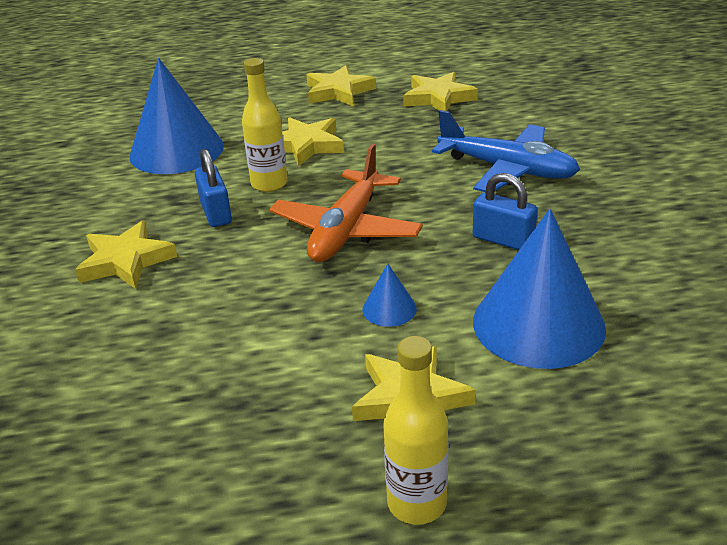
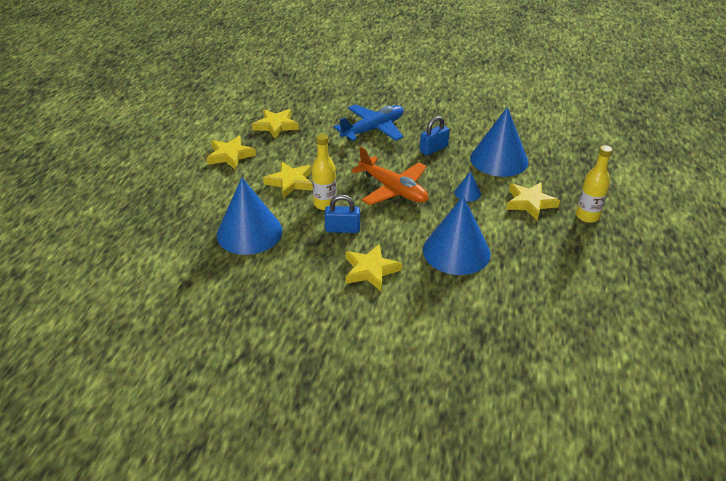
camera: 70 degrees left, 5 degrees up
(205, 334) = (456, 251): none -> blue cone

